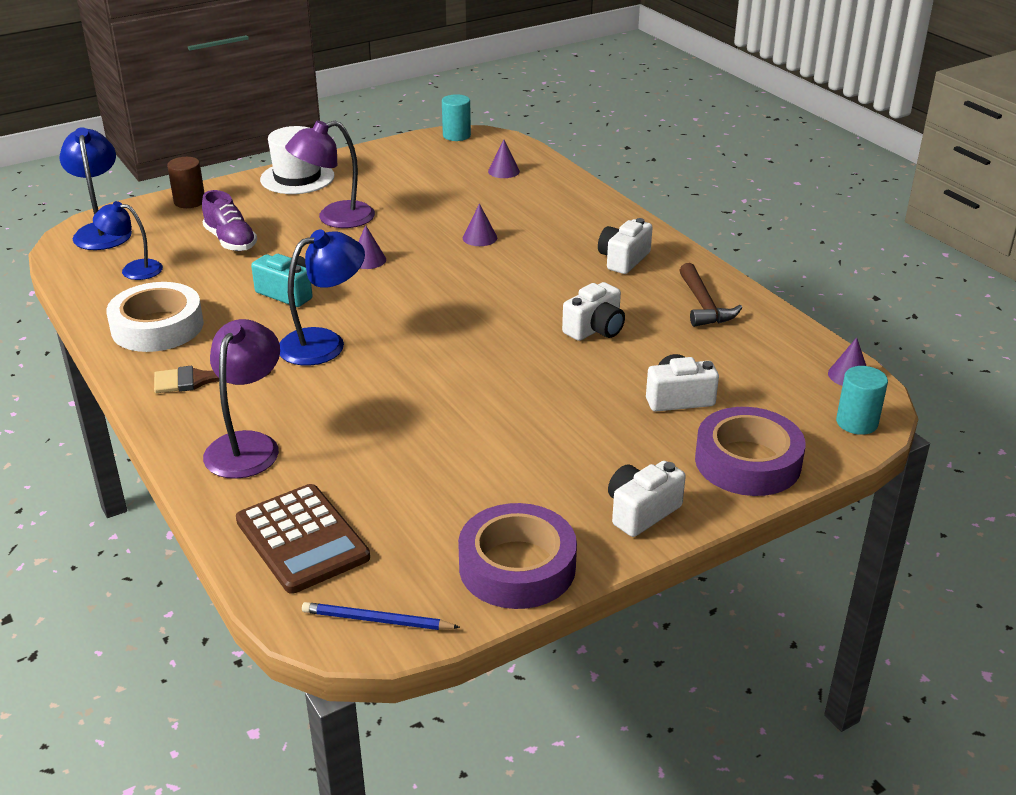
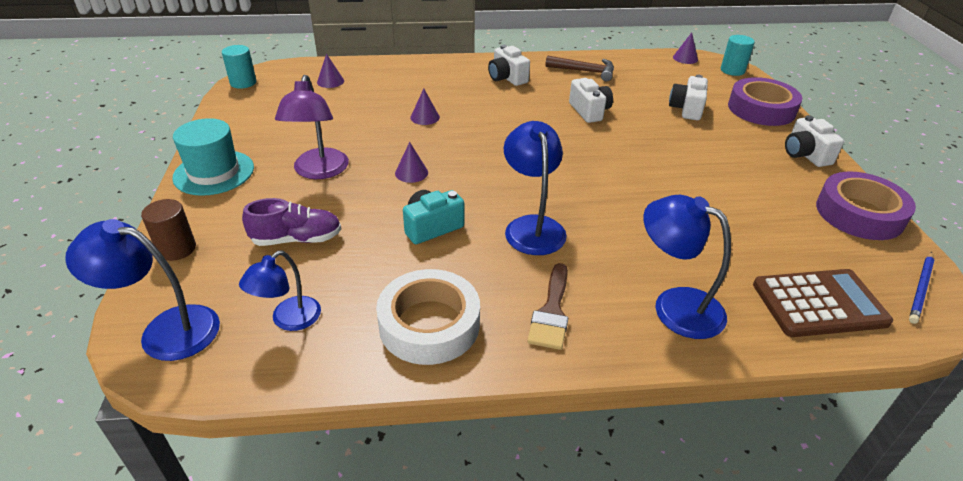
camera: 65 degrees left, 5 degrees up
(248, 445) = (675, 305): purple lamp -> blue lamp
(297, 178) = (214, 172): white hat -> turquoise hat

